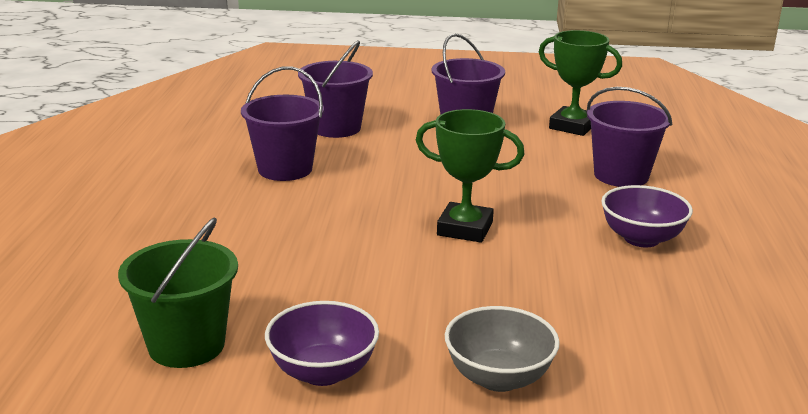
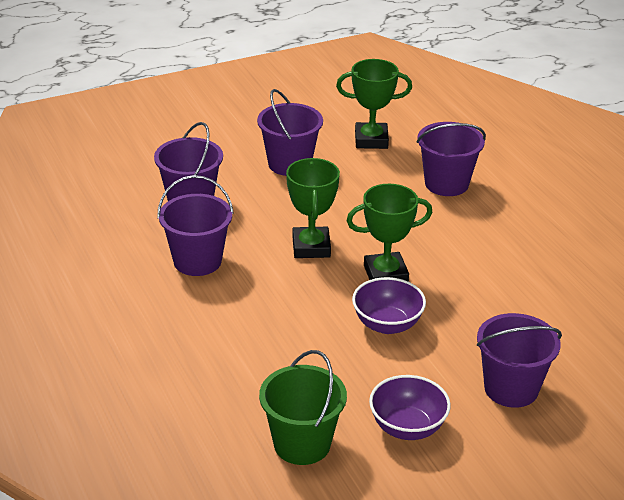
camera: 30 degrees left, 10 degrees up
(410, 187) = (311, 247): none -> green trophy
(498, 377) = (511, 388): grey bowl -> purple bucket
(641, 238) = (505, 242): purple bowl -> purple bowl (387, 324)

